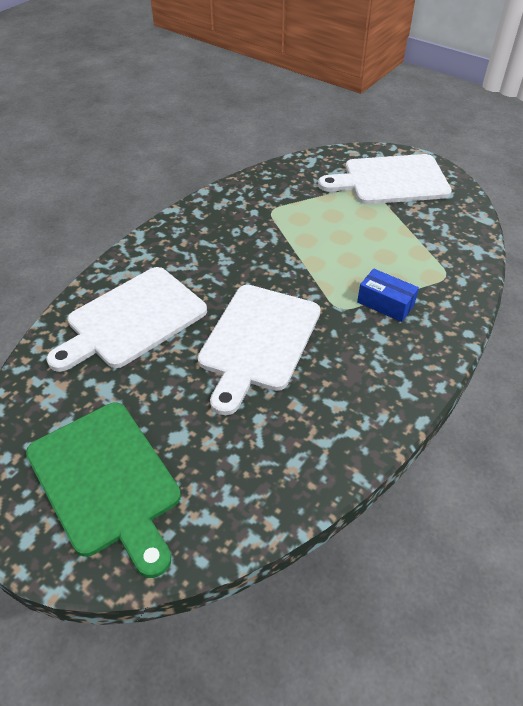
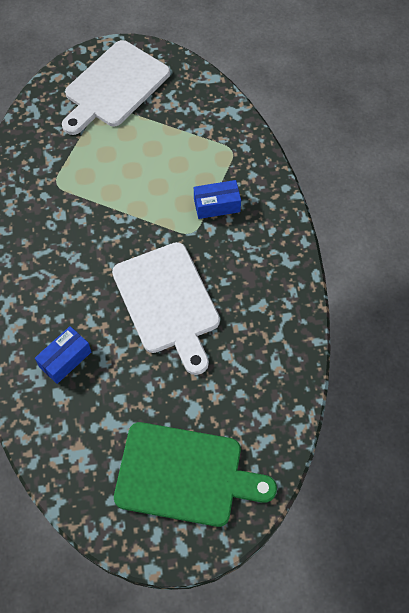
camera: 45 degrees left, 15 degrees up
(132, 320) = (65, 359): white cutting board -> blue box

